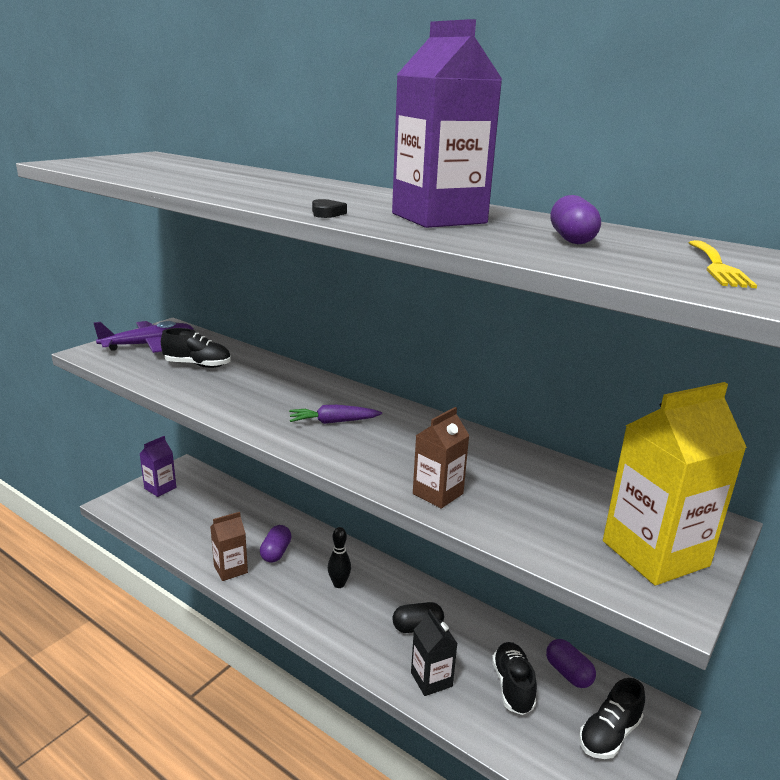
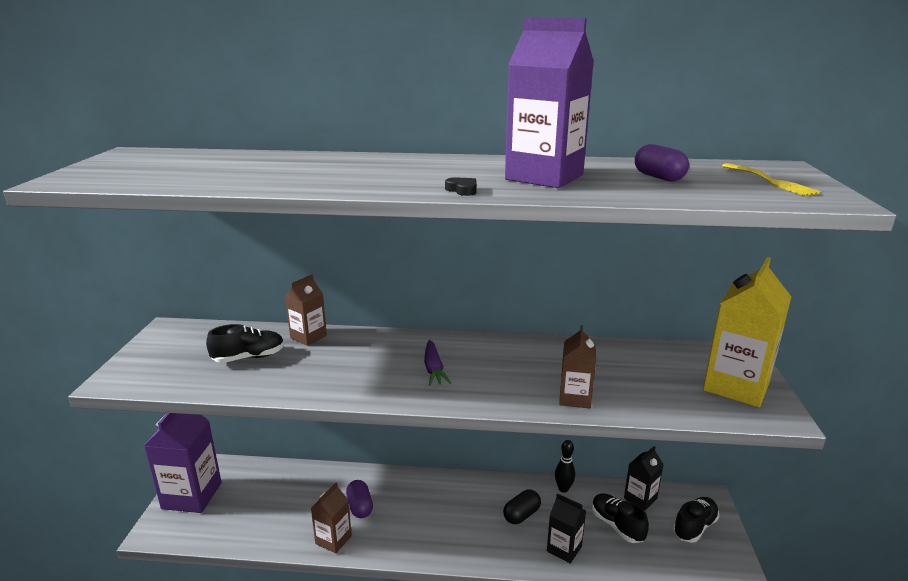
camera: 30 degrees left, 0 degrees up
(149, 345) = (170, 353): purple plane -> none
(160, 488) = (192, 495): purple carton -> purple carton, size x1.79
(263, 363) = (308, 337): none -> brown carton
(334, 422) = (433, 369): purple carrot -> purple carrot turned 60 degrees counterclockwise
(339, 584) = (435, 509): black bowling pin -> black bowling pin (563, 489)
(568, 673) = (640, 498): purple capsule -> black carton
(609, 734) = (694, 527): black shoe -> black shoe turned 150 degrees counterclockwise

